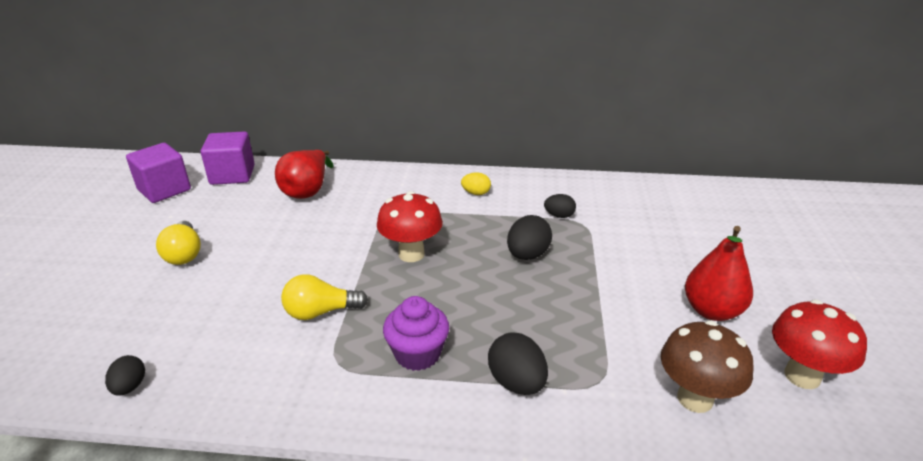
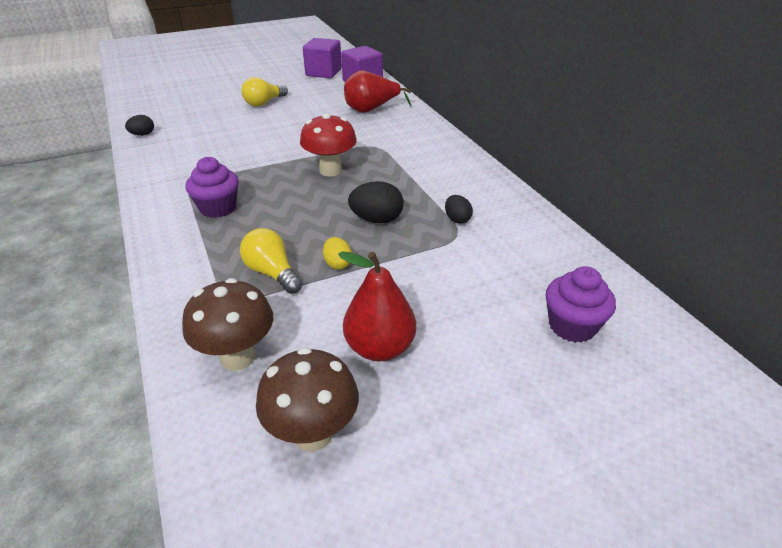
camera: 60 degrees right, 5 degrees up
(320, 312) = (239, 161): yellow light bulb -> yellow light bulb (272, 273)
(476, 193) = (446, 170): yellow egg -> yellow egg (337, 264)
(517, 382) = (210, 257): black egg -> none
(720, 219) = (572, 326): none -> purple cupcake
(802, 376) = (313, 434): red mushroom -> brown mushroom

